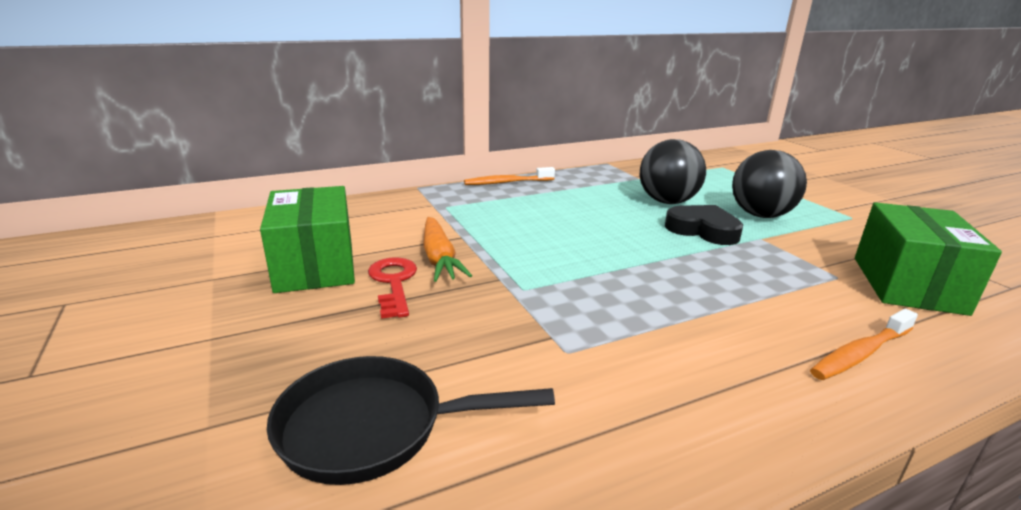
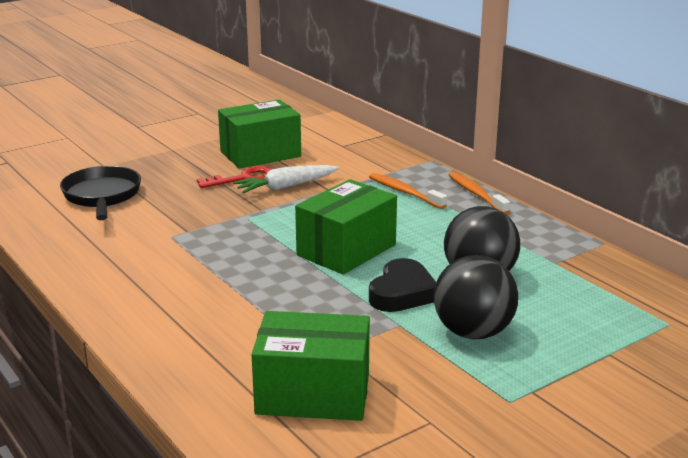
camera: 80 degrees right, 0 degrees up
(439, 258) = (286, 187): orange carrot -> white carrot
(617, 243) = (346, 250): none -> green box
(860, 353) = (182, 340): orange toothbrush -> orange toothbrush (404, 192)

